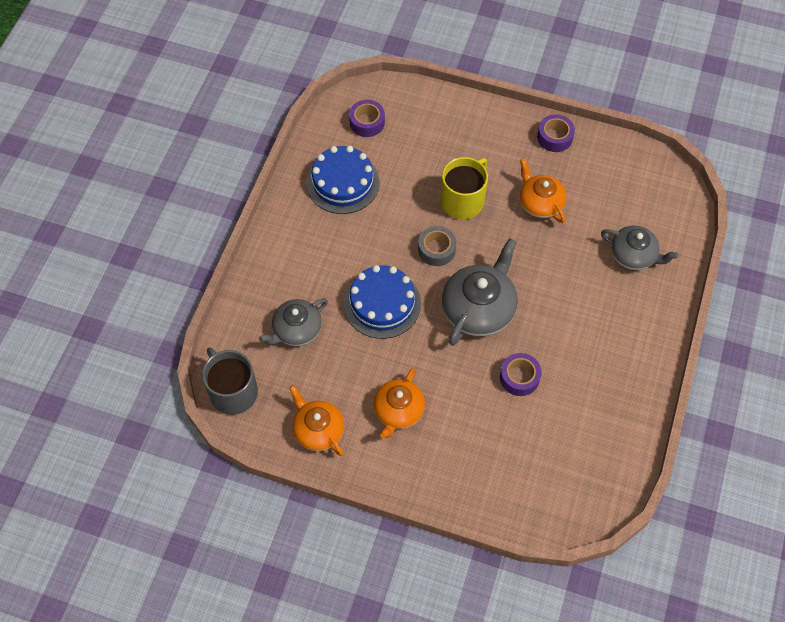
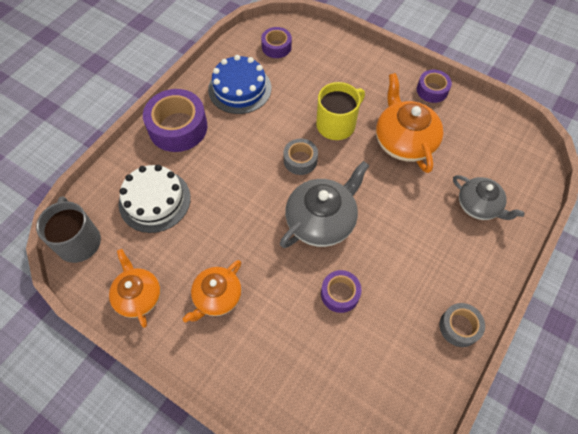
camera: 15 degrees right, 0 degrees up
(290, 243) = (178, 127): none -> purple tape
(296, 330) = (154, 200): grey teapot -> white cake
(382, 303) = (237, 195): blue cake -> none
(540, 203) = (404, 141): orange teapot -> orange teapot, size x1.53
(642, 380) = (459, 327): none -> grey tape

